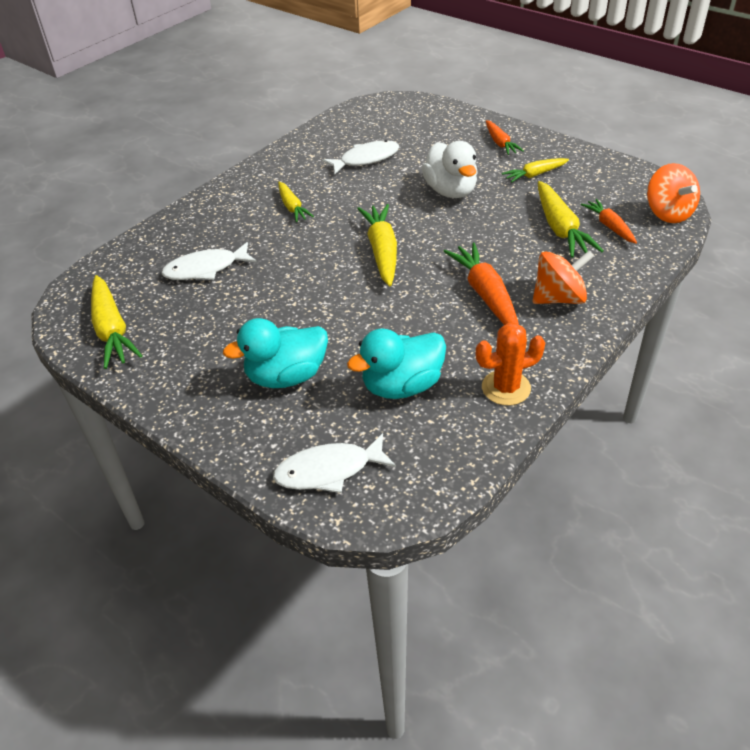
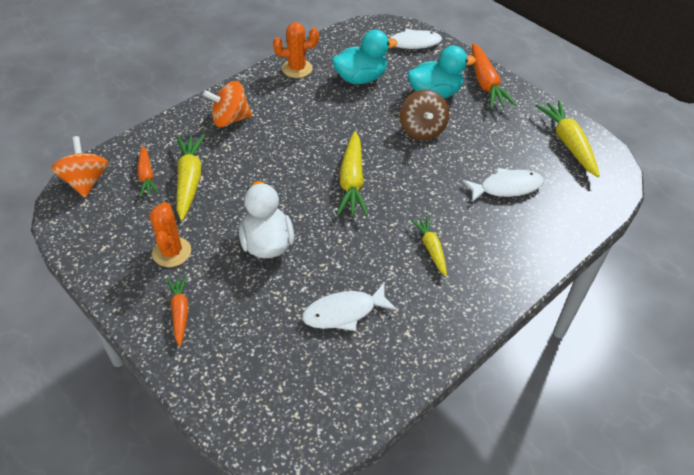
camera: 175 degrees left, 5 degrees up
(304, 320) = (422, 130): none -> brown spinning top
(485, 295) = (282, 130): orange carrot -> orange carrot (485, 83)
(535, 175) = (171, 252): yellow carrot -> orange cactus

